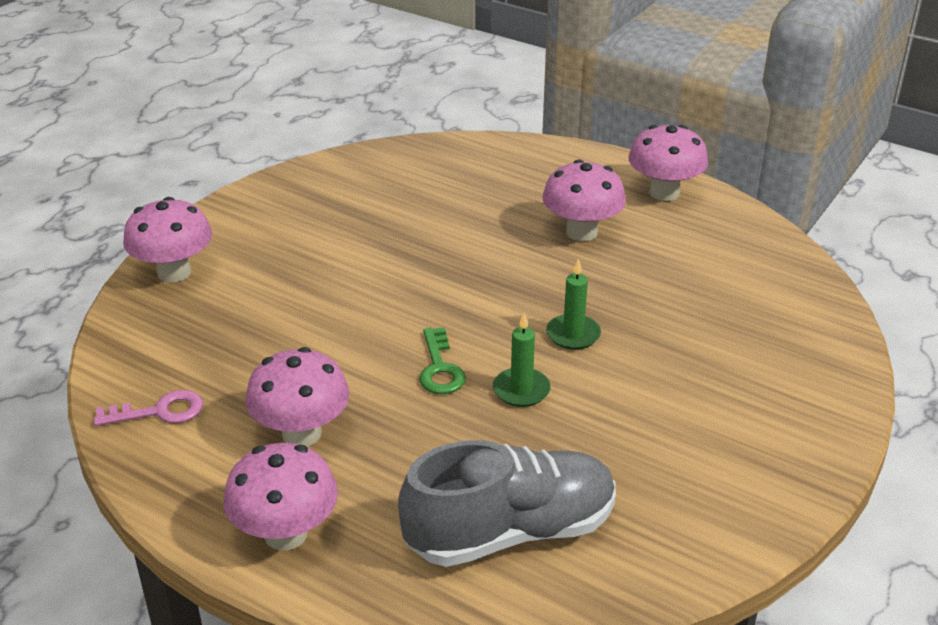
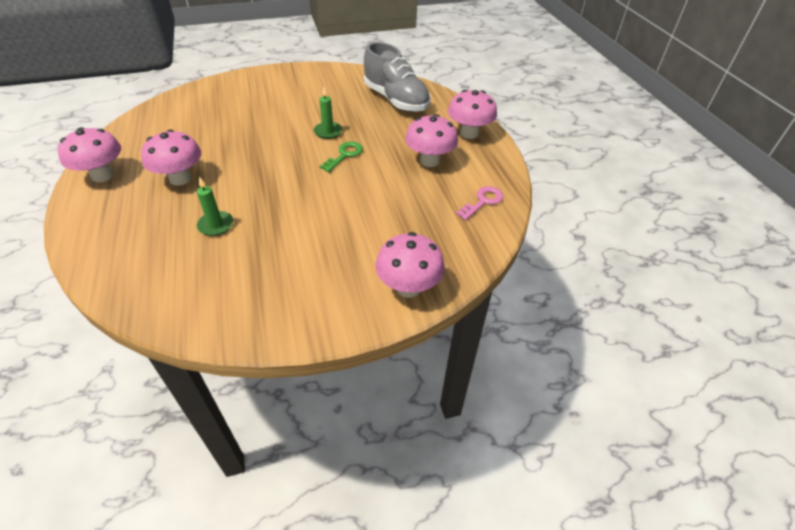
camera: 140 degrees left, 10 degrees up
(159, 412) = (482, 202): pink key -> pink key turned 105 degrees clockwise
(510, 532) = (396, 100): grey shoe -> grey shoe turned 150 degrees counterclockwise
(573, 334) = (274, 139): green candle -> green candle (216, 225)

